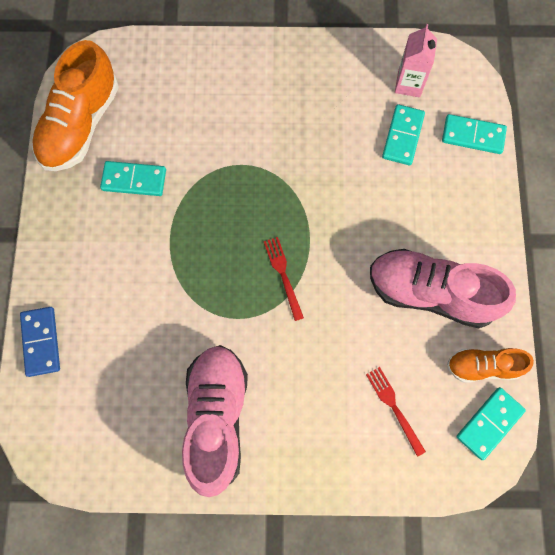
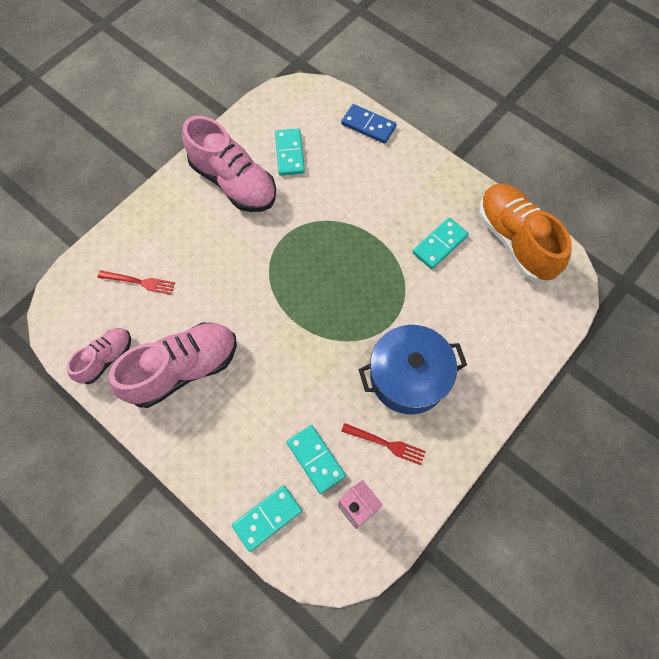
camera: 130 degrees right, 5 degrees down
(280, 120) = (408, 377): none -> blue pot
(283, 274) = (286, 285): red fork -> red fork (387, 444)
(483, 366) = (105, 358): orange shoe -> pink shoe
(489, 423) = (72, 330): turquoise domino -> turquoise domino (290, 153)

